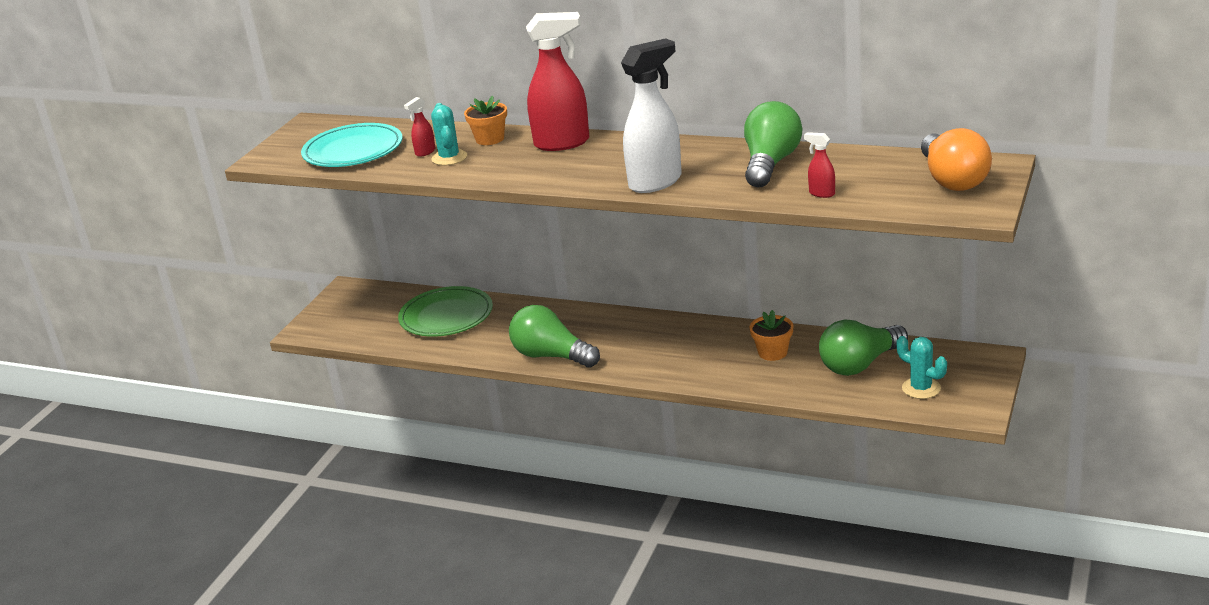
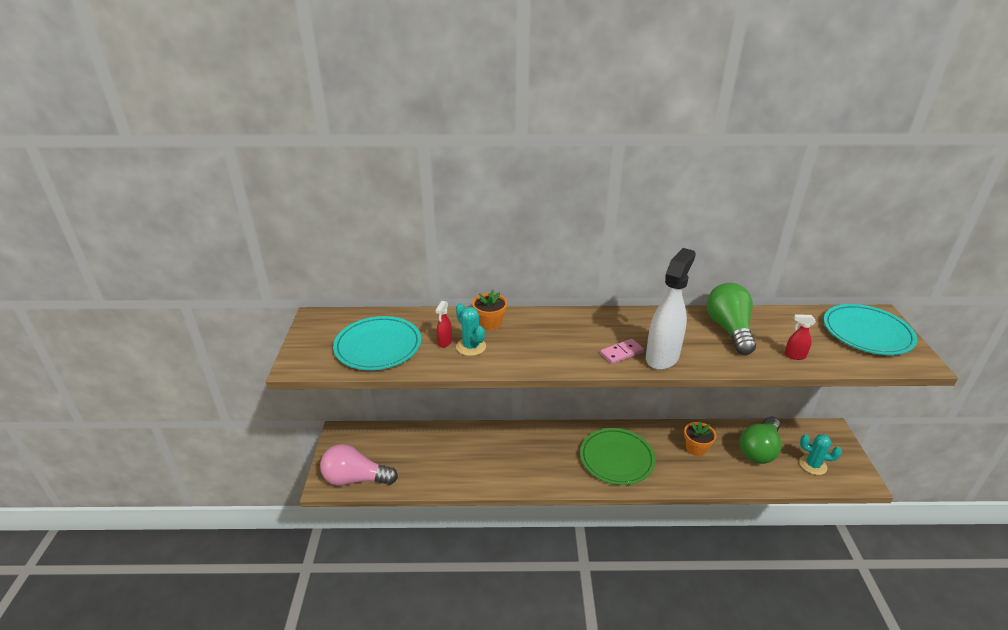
camera: 25 degrees left, 5 degrees up
(338, 330) = (356, 479): none -> pink light bulb
(446, 316) = (438, 450): green plate -> green plate (616, 458)
(551, 356) = (543, 478): green light bulb -> none
(563, 143) = (553, 322): red spray bottle -> none
(612, 175) = (621, 353): none -> pink domino
(952, 179) = (867, 333): orange light bulb -> turquoise plate

